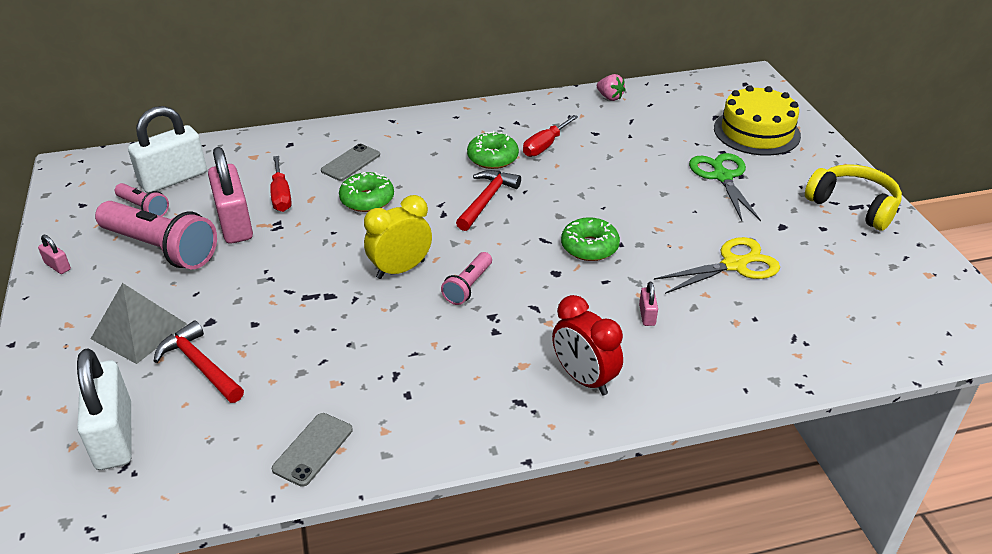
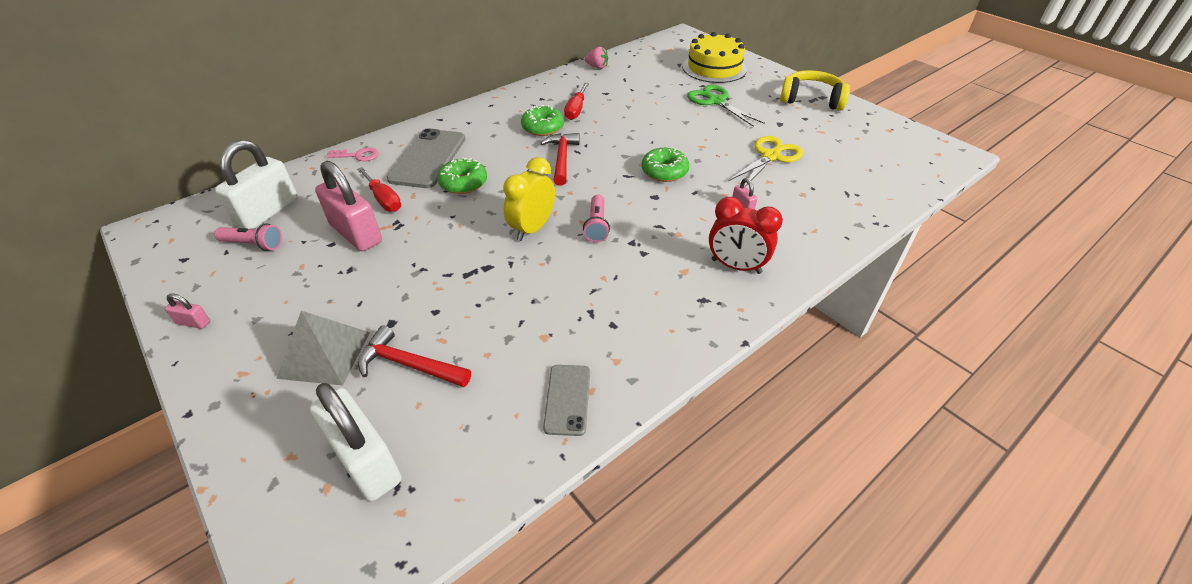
camera: 25 degrees left, 5 degrees up
(161, 248) = (297, 274): pink flashlight -> none
(287, 141) = (358, 155): none -> pink key
(350, 163) = (428, 158): grey phone -> grey phone, size x1.79

